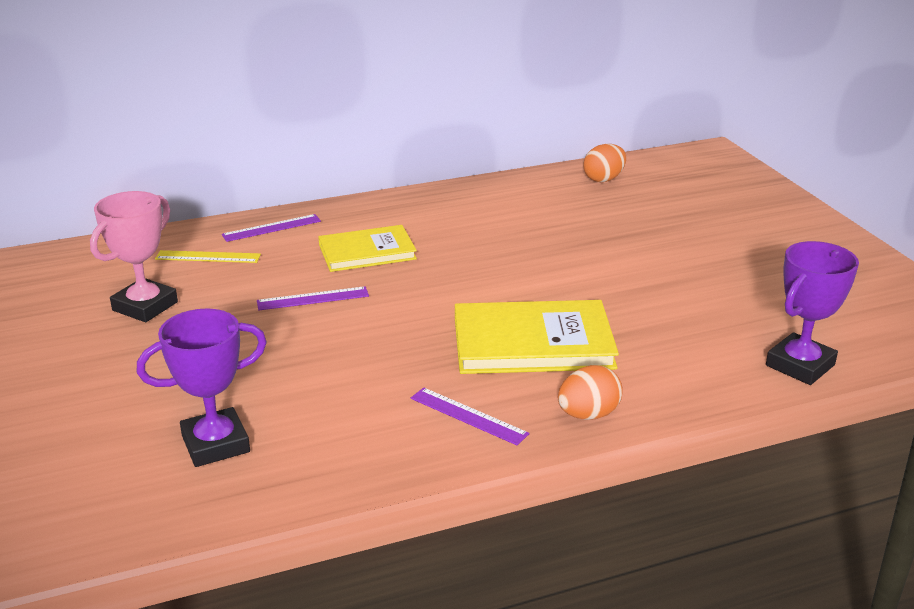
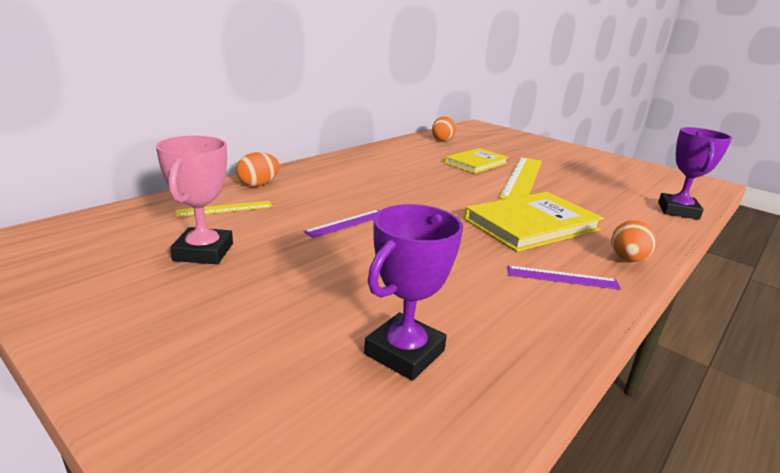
camera: 30 degrees left, 5 degrees down
(271, 228) = (258, 184): purple ruler -> orange egg
(367, 252) = (350, 190): yellow book -> yellow book (476, 163)
(632, 268) = (523, 178): none -> yellow ruler

